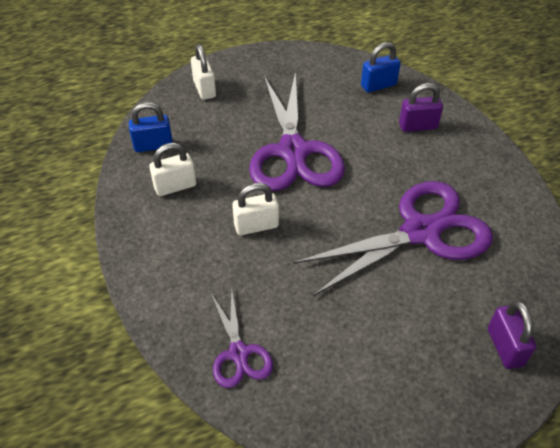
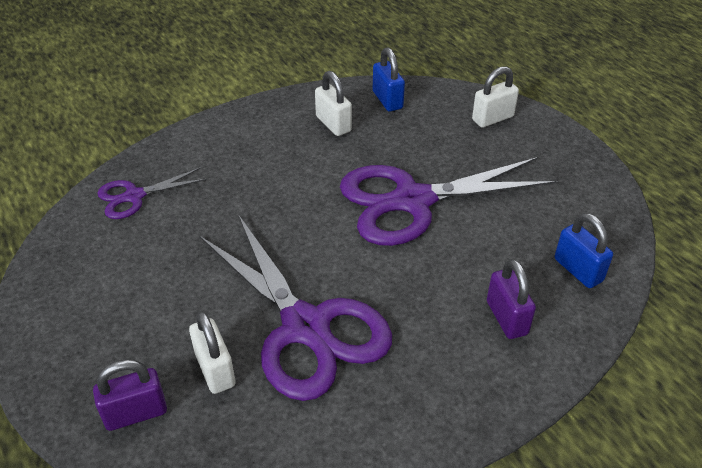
camera: 80 degrees right, 5 degrees down
(256, 226) = (290, 187): white padlock -> white padlock (215, 370)

